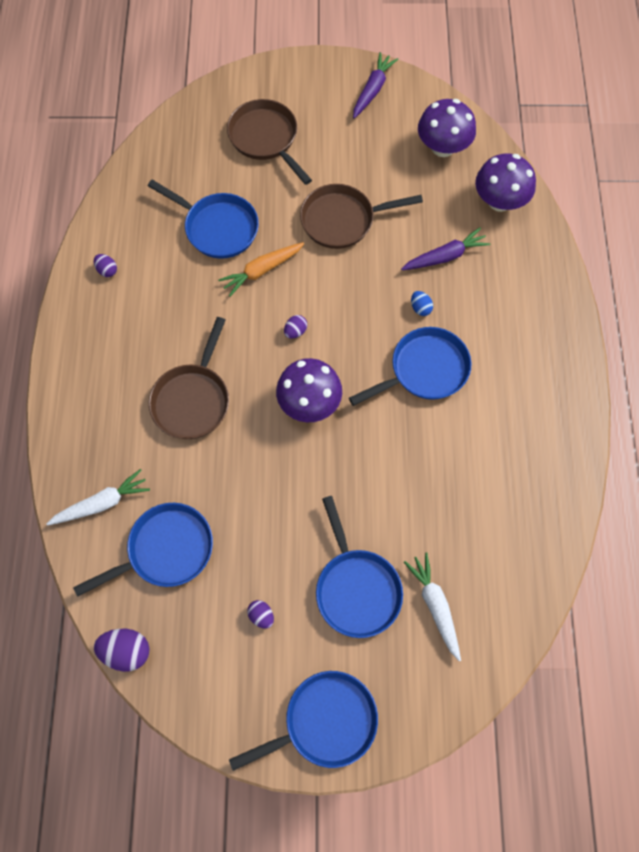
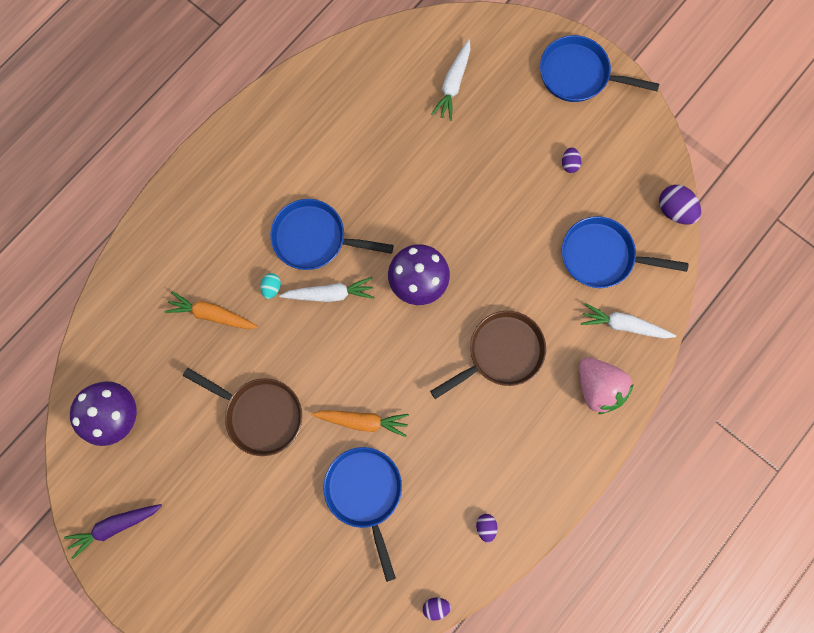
camera: 140 degrees left, 10 degrees up
(89, 434) = (597, 387): none -> pink strawberry
(266, 139) = (251, 552): brown pan -> none
(295, 331) = (380, 346): purple egg -> purple egg (436, 606)
(356, 588) = (494, 133): blue pan -> none
(371, 338) = (330, 293): none -> white carrot
(420, 308) = (272, 288): blue egg -> turquoise egg
(445, 256) = (212, 314): purple carrot -> orange carrot
(499, 201) = (123, 326): purple mushroom -> none

